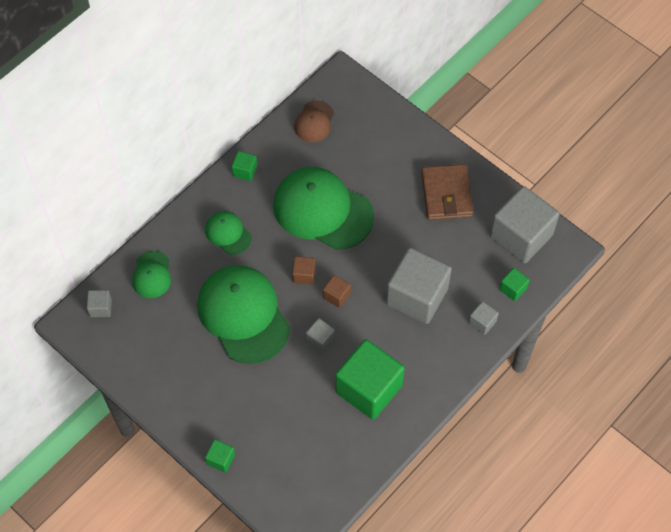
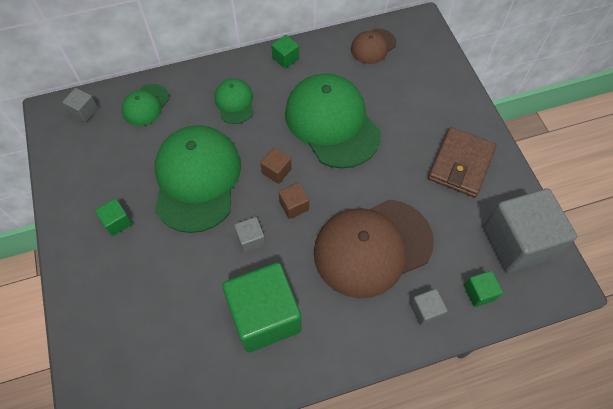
camera: 30 degrees right, 0 degrees up
(220, 459) = (76, 306): green cube -> green cube (117, 222)
(417, 296) = (372, 247): grey cube -> brown cap

